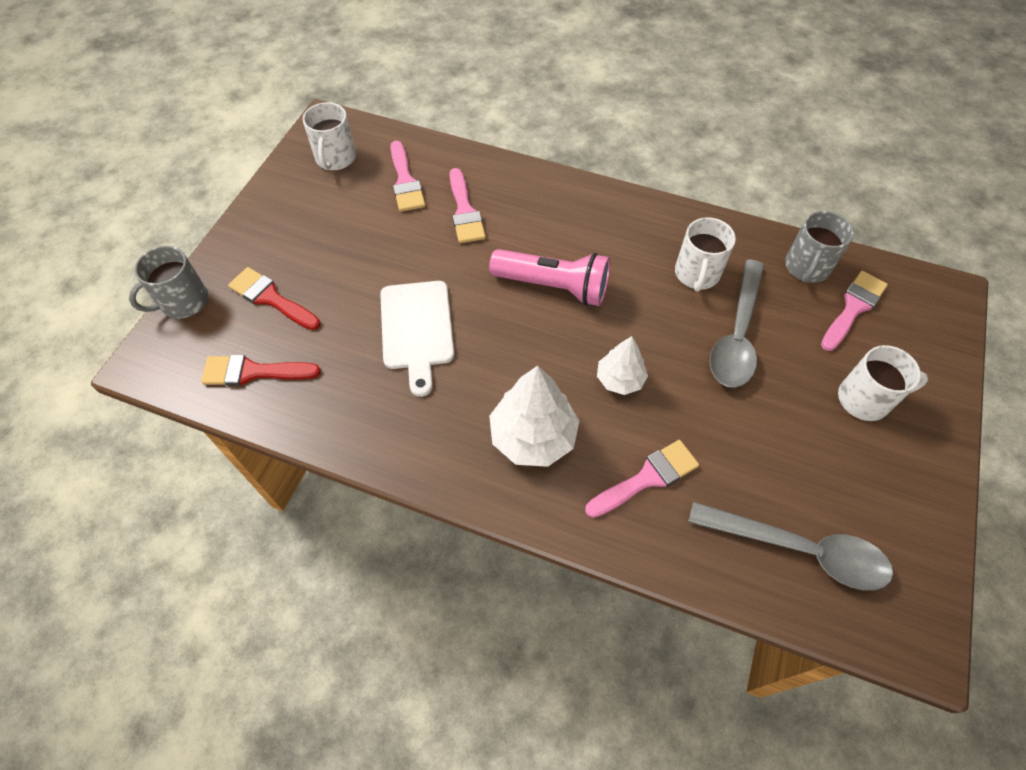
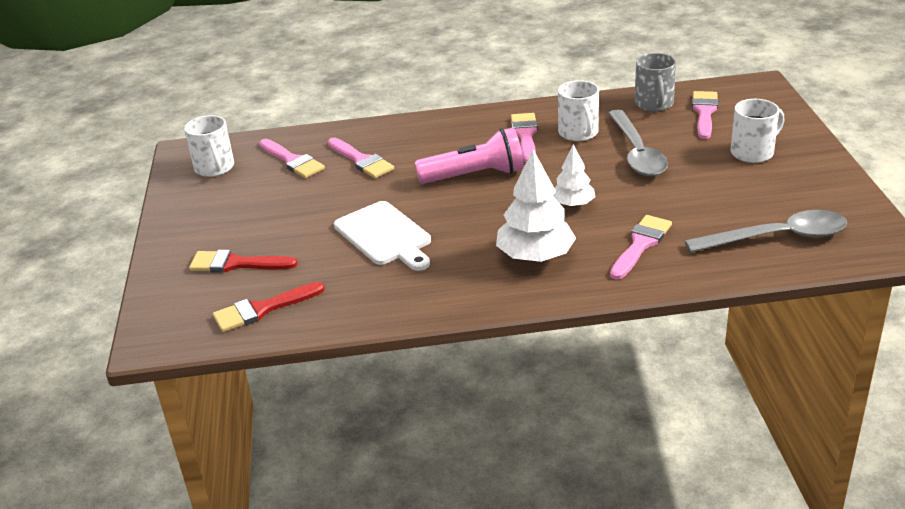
camera: 25 degrees left, 25 degrees down
(183, 301) = (152, 294): grey mug -> none
(641, 251) = (525, 135): none -> pink brush

